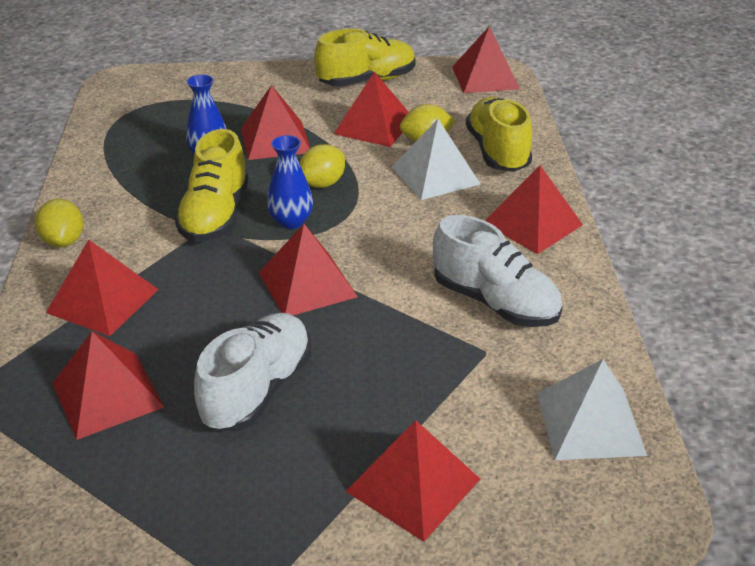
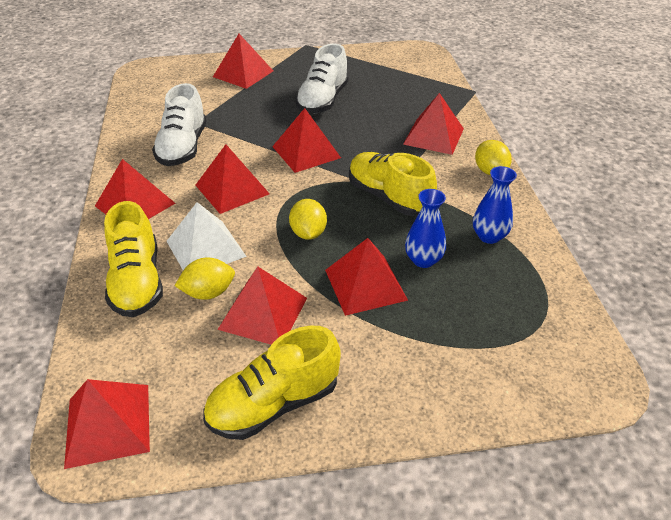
camera: 175 degrees right, 5 degrees up
(107, 394) = (399, 95): red pyramid -> red pyramid (232, 189)
(216, 216) = (388, 197): yellow shoe -> yellow shoe turned 45 degrees counterclockwise
(291, 221) = (327, 196): blue vase -> blue vase (489, 236)
(322, 183) = (308, 233): yellow lemon -> yellow lemon turned 45 degrees counterclockwise
(495, 302) = (183, 147): white shoe -> white shoe turned 120 degrees counterclockwise
(590, 423) = (152, 96): white pyramid -> none

